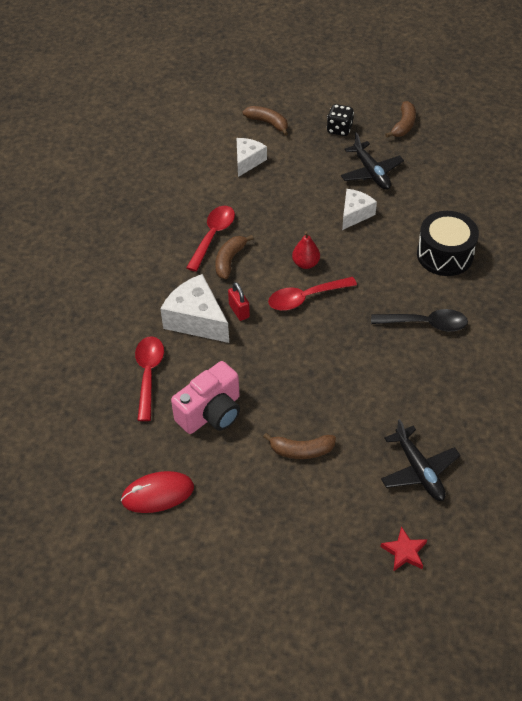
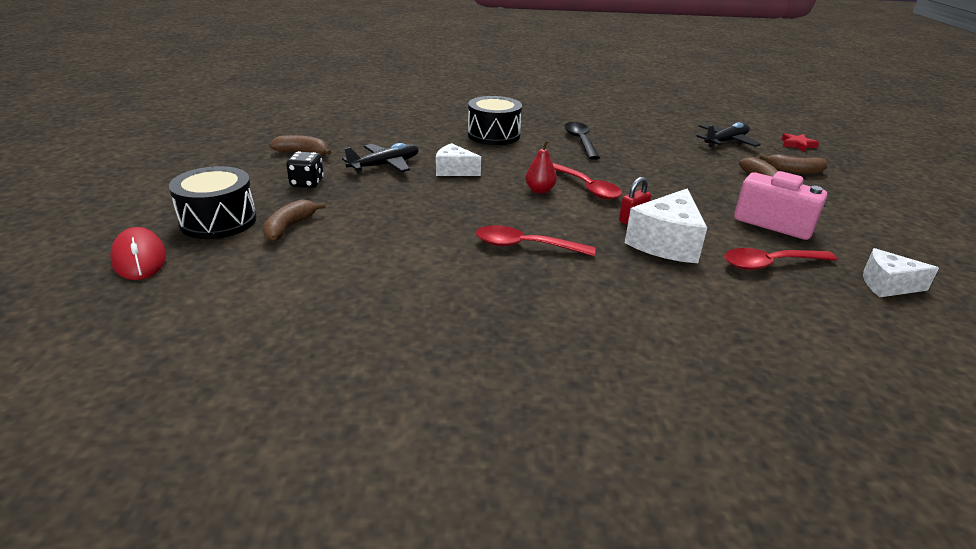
camera: 105 degrees left, 20 degrees down
(158, 494) = (894, 240): red mouse -> red mouse (139, 258)
(229, 260) = (561, 232): brown banana -> brown banana (794, 171)
(248, 161) = (373, 235): white cheese -> white cheese (887, 285)
(283, 92) = (218, 221): none -> black drum

